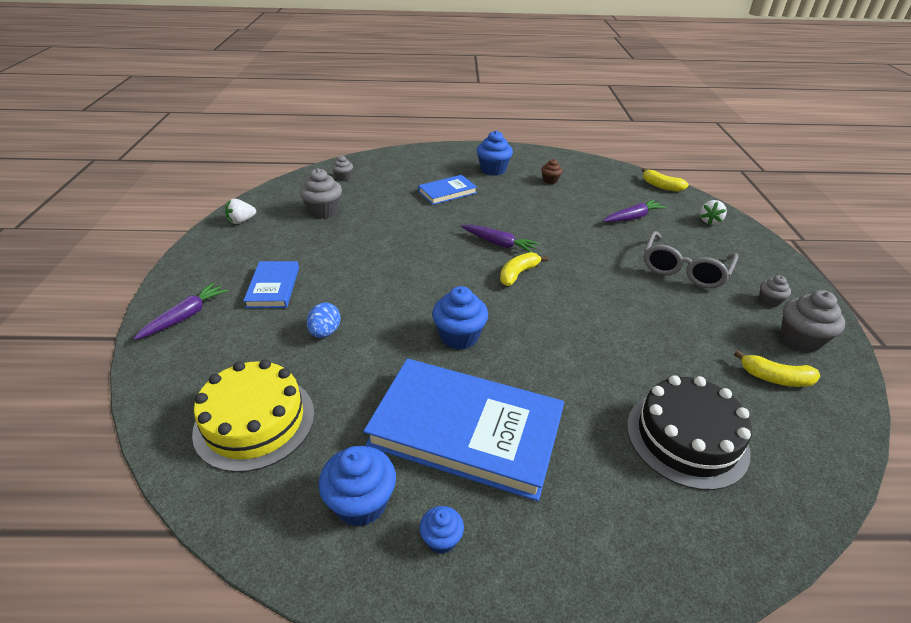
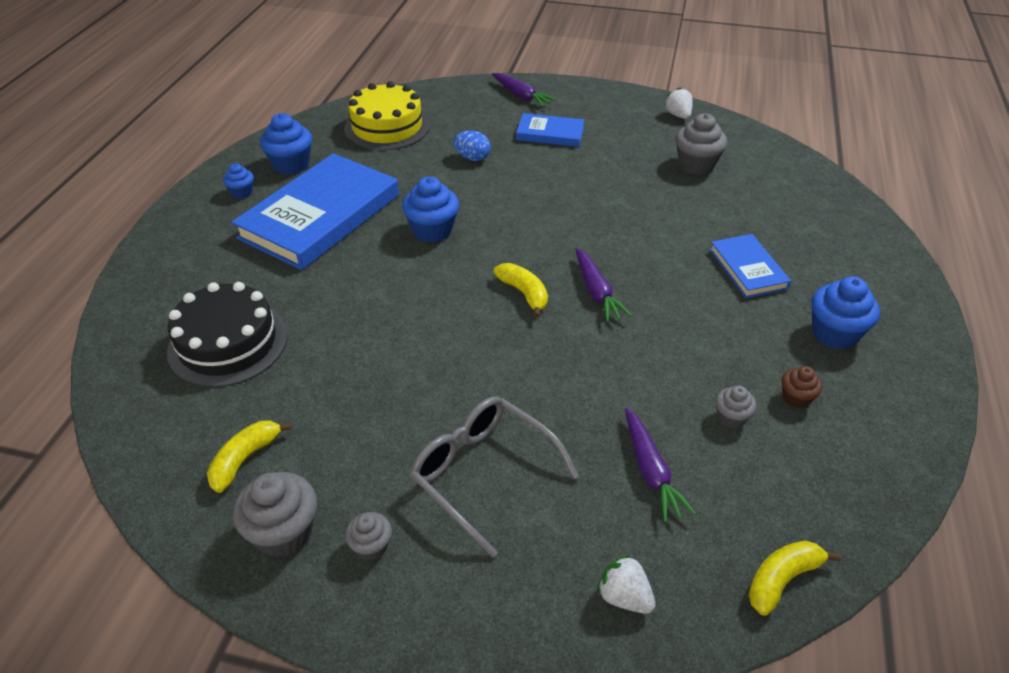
camera: 105 degrees right, 5 degrees up
(343, 177) = (791, 183): grey cupcake -> grey cupcake (731, 417)
(499, 244) = (596, 292): purple carrot -> purple carrot turned 60 degrees counterclockwise

